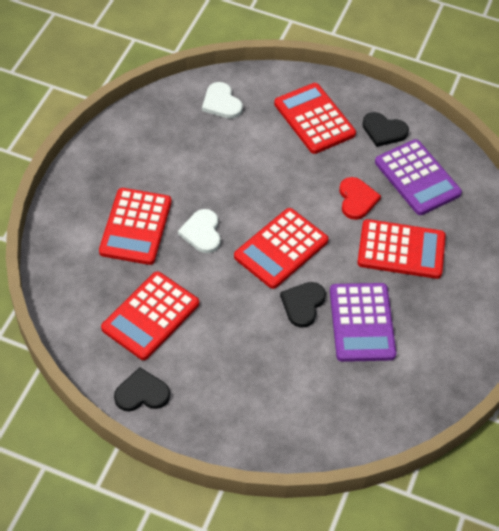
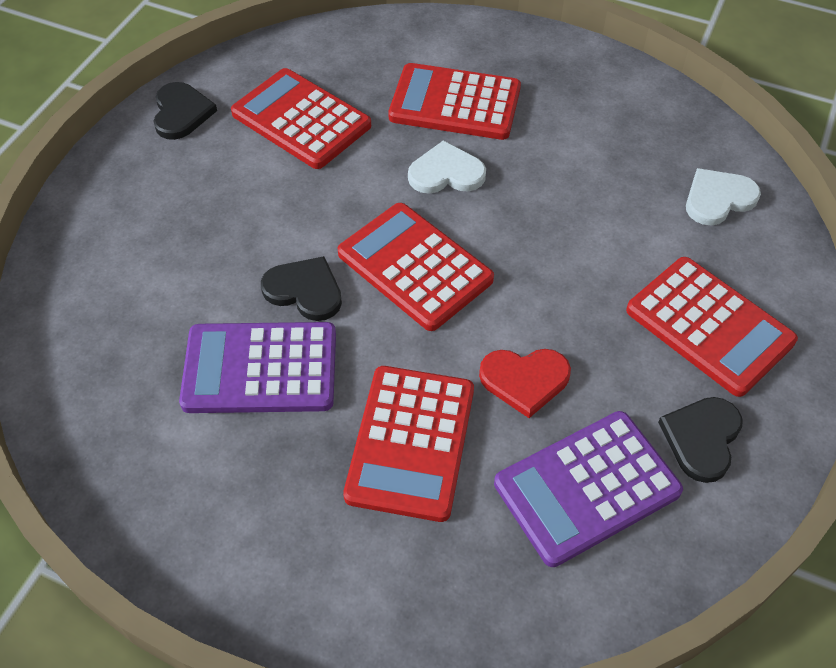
camera: 95 degrees right, 0 degrees up
(314, 119) = (709, 326): red calculator -> red calculator turned 75 degrees clockwise

